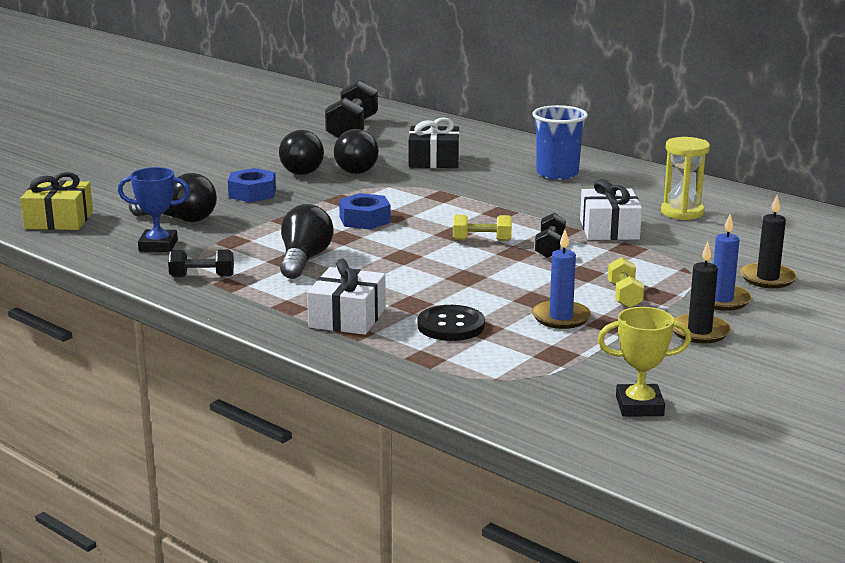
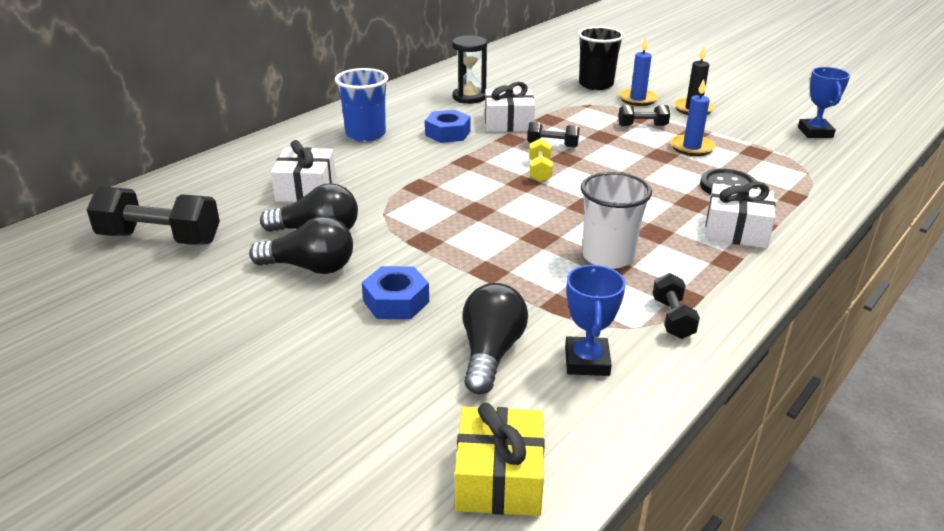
camera: 90 degrees left, 10 degrees up
(304, 260) = (608, 256): black light bulb -> white cup
(364, 220) = (489, 226): blue nut -> blue nut (448, 133)
(434, 161) = (306, 189): black gift -> white gift
(624, 296) = (642, 126): yellow dumbbell -> black dumbbell
(639, 406) = (815, 132): yellow trophy -> blue trophy
(682, 212) = (469, 97): yellow hourglass -> black hourglass
(767, 278) = (596, 85): black candle -> black cup

